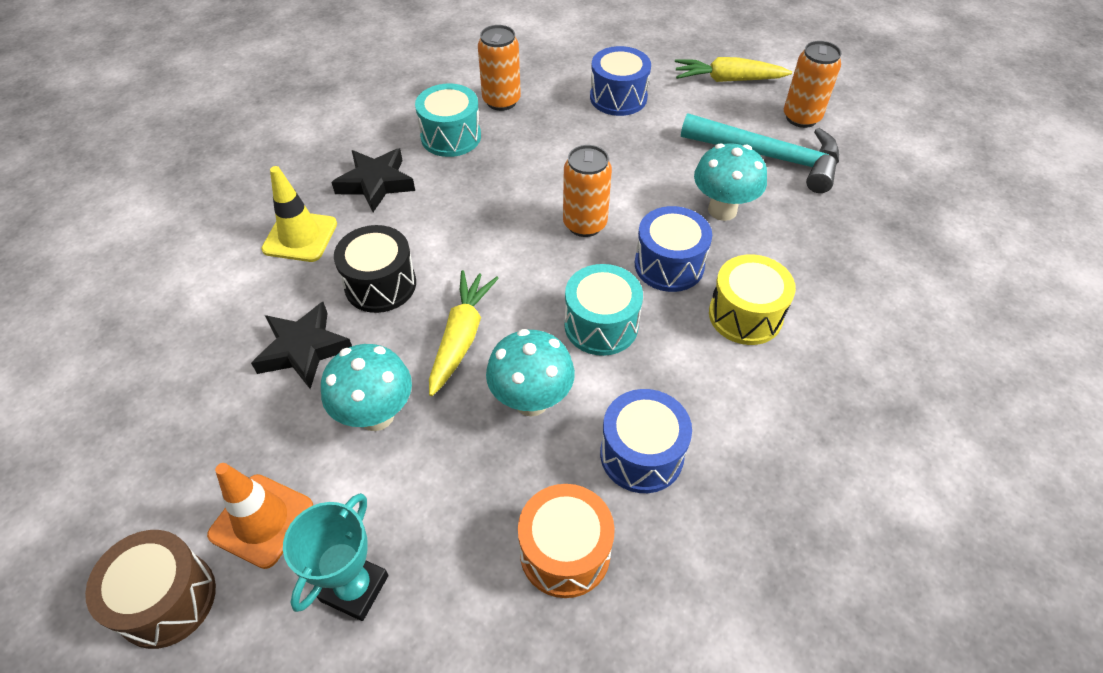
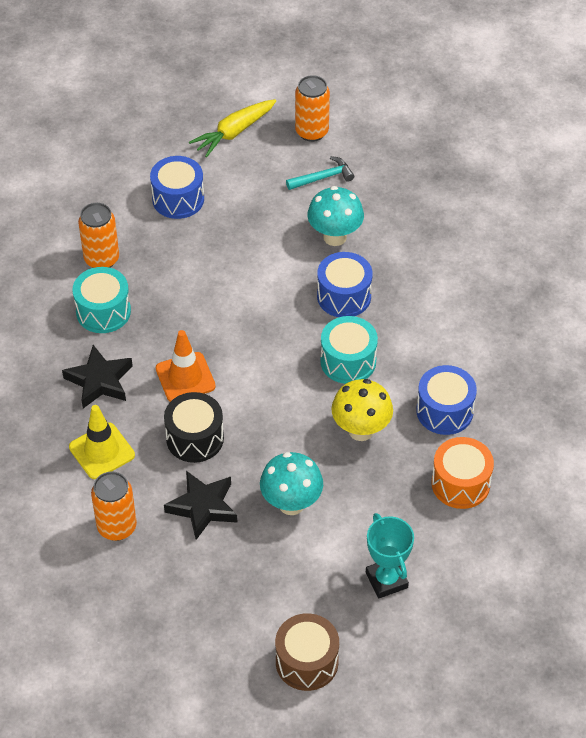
camera: 45 degrees left, 0 degrees up
(261, 520) = (303, 595): orange traffic cone -> orange traffic cone (185, 377)
(461, 337) = (281, 428): yellow carrot -> none
(531, 401) = (361, 430): turquoise mushroom -> yellow mushroom
(584, 224) = (266, 307): orange can -> orange can (117, 527)
(745, 315) = (416, 295): yellow drum -> none
(769, 157) = (323, 177): turquoise hammer -> turquoise hammer, size x0.51

